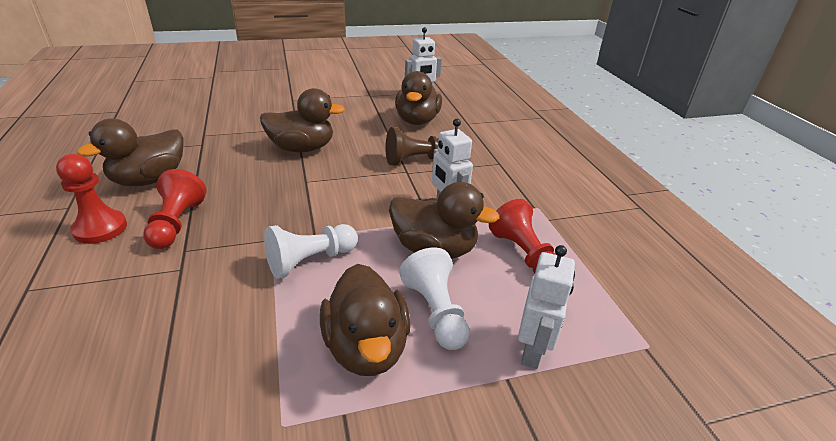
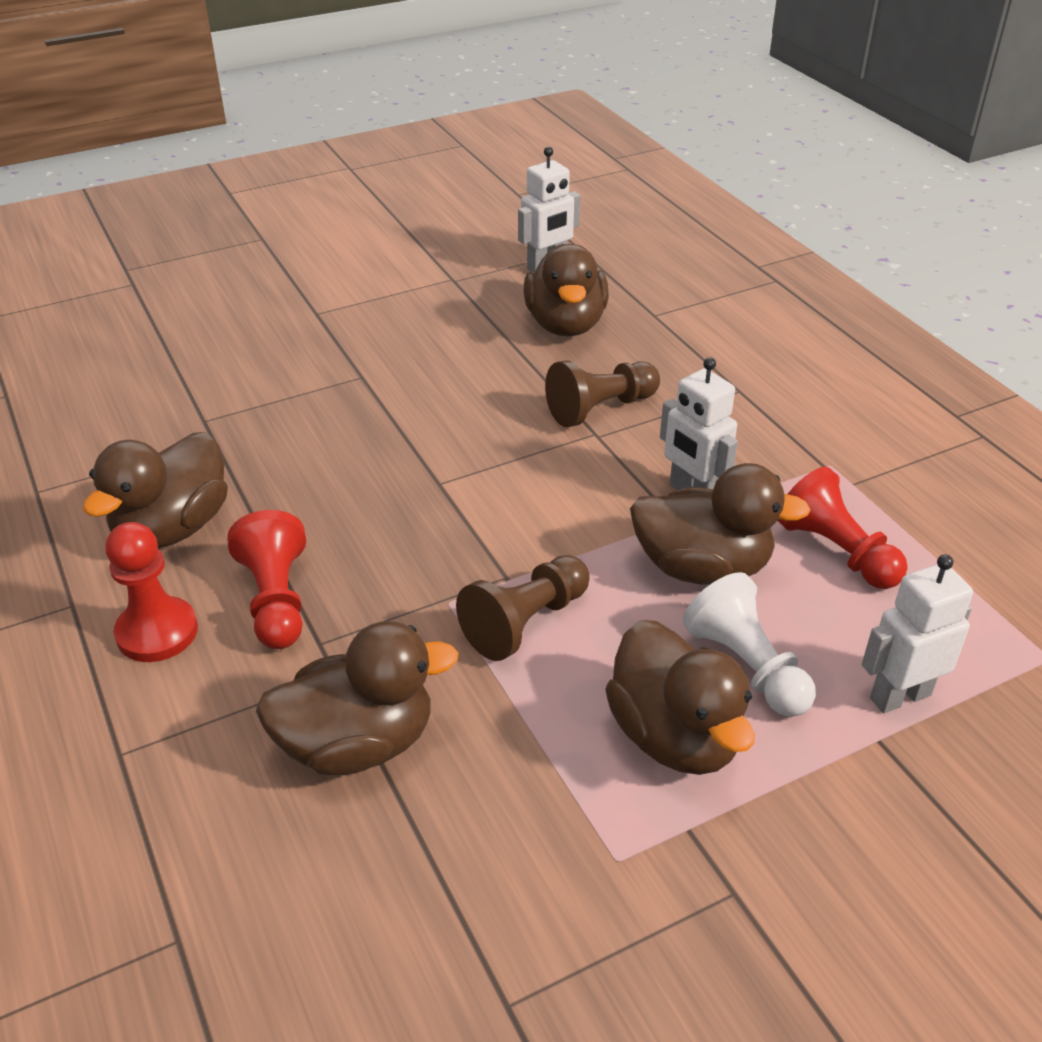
camera: 10 degrees left, 5 degrees up
(302, 148) = (396, 418): brown duck -> brown duck (357, 744)
(310, 260) = (525, 622): white pawn -> brown pawn
(532, 351) = (899, 696): white robot -> white robot turned 120 degrees counterclockwise

